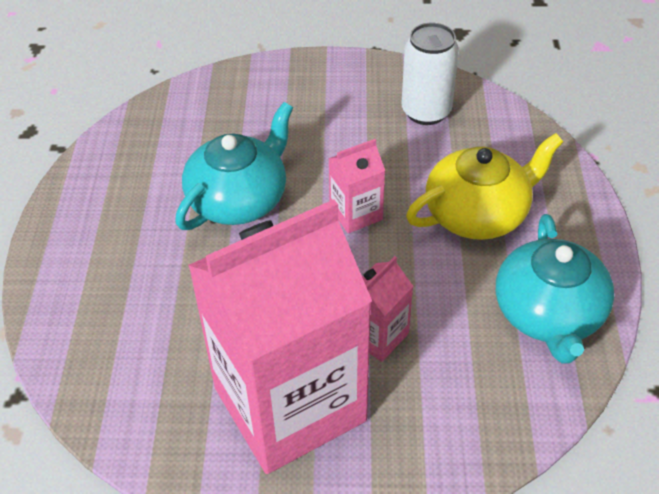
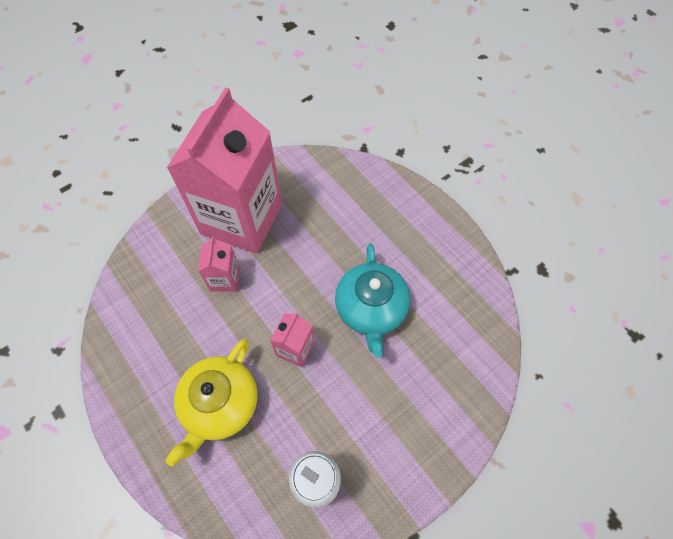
camera: 140 degrees right, 15 degrees up
(548, 314) = (138, 356): turquoise teapot -> none

